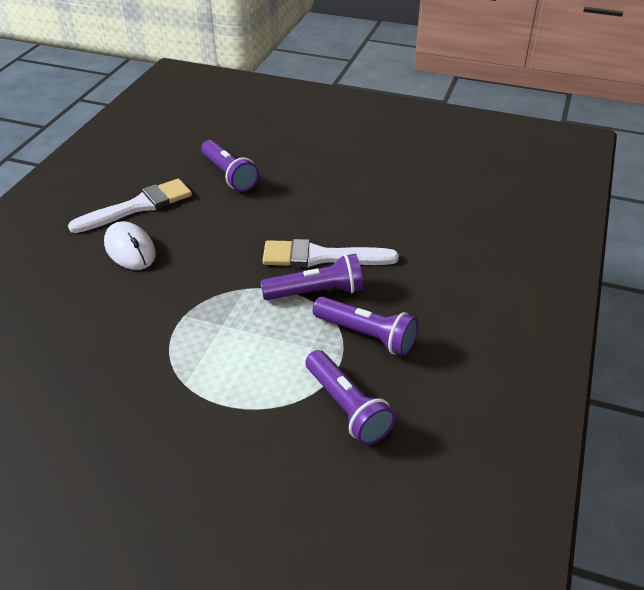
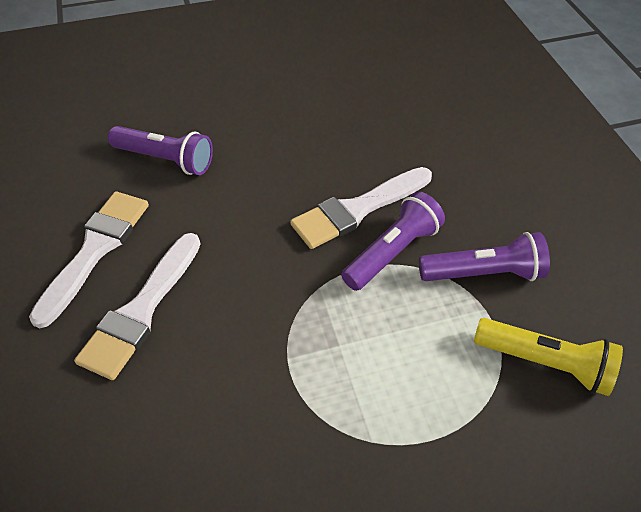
camera: 35 degrees left, 10 degrees up
(130, 249) = (141, 311): white mouse -> white brush
(347, 407) = (545, 363): purple flashlight -> yellow flashlight

